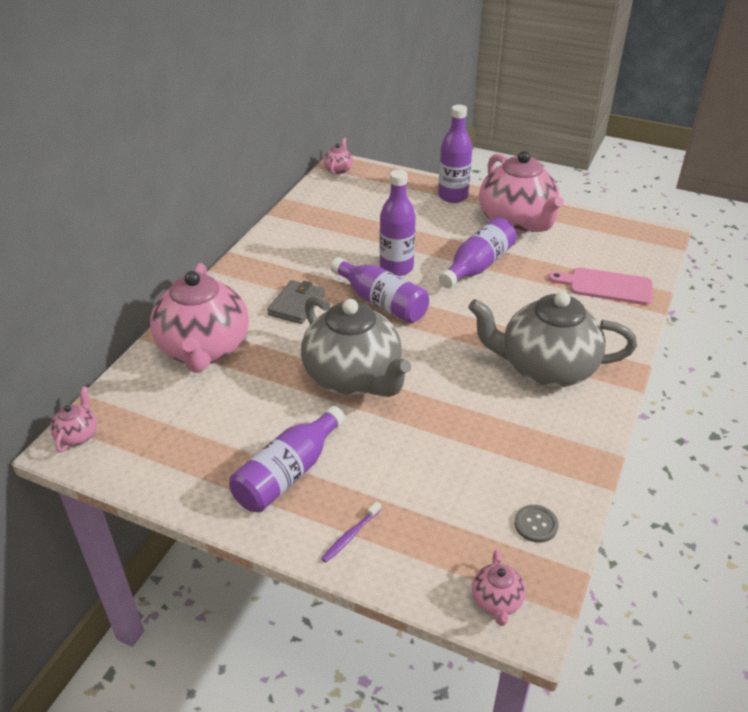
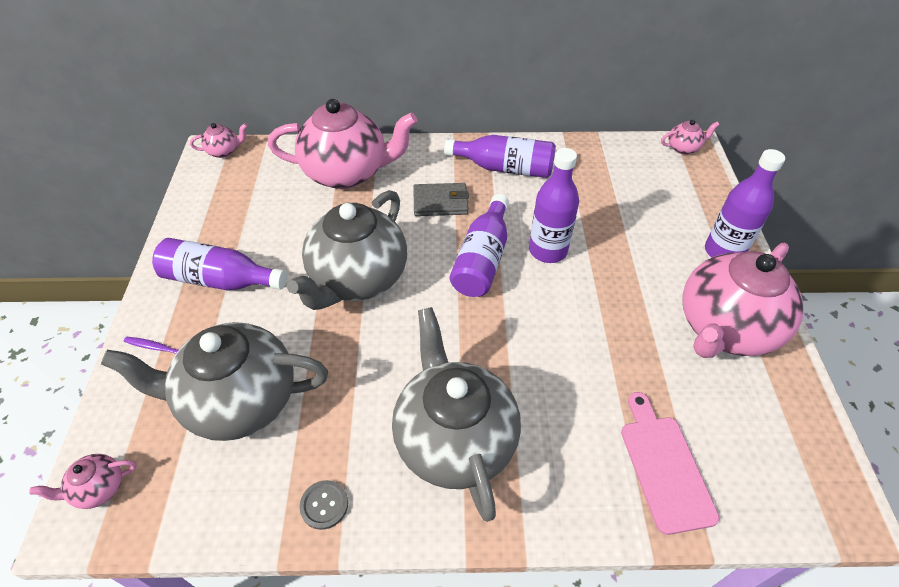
camera: 65 degrees right, 10 degrees up
(204, 350) = (347, 173): pink teapot -> pink teapot turned 150 degrees counterclockwise
(448, 485) = (238, 401): none -> grey teapot
(478, 266) = (604, 317): purple bottle -> purple bottle (505, 168)
(536, 524) = (204, 497): grey button -> grey button (324, 505)

